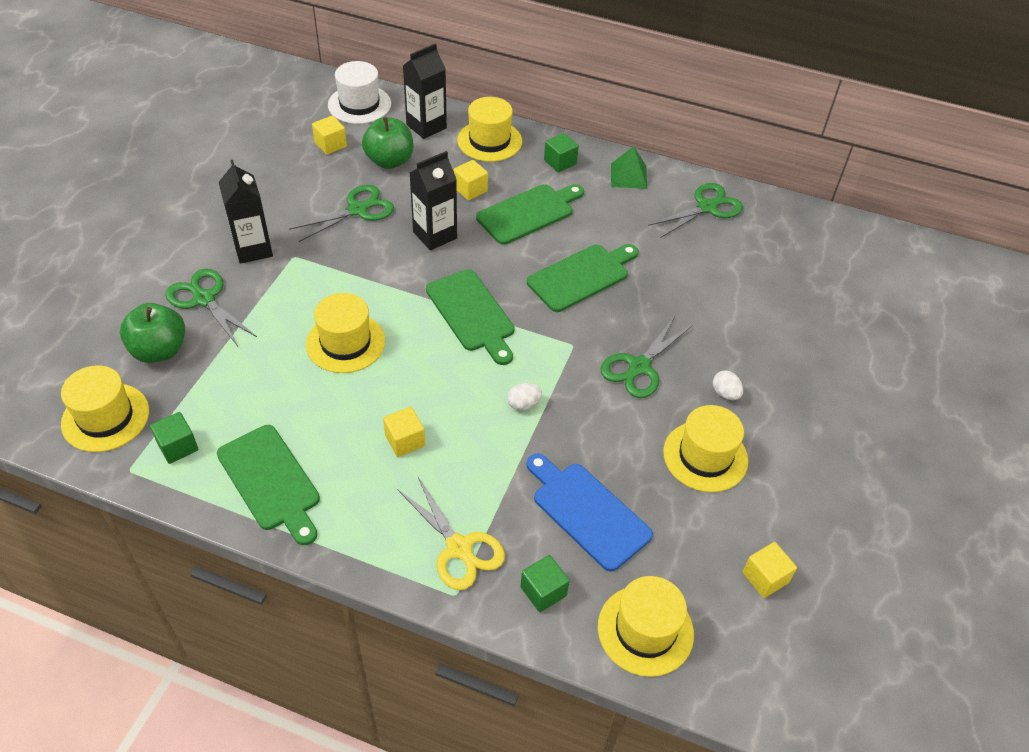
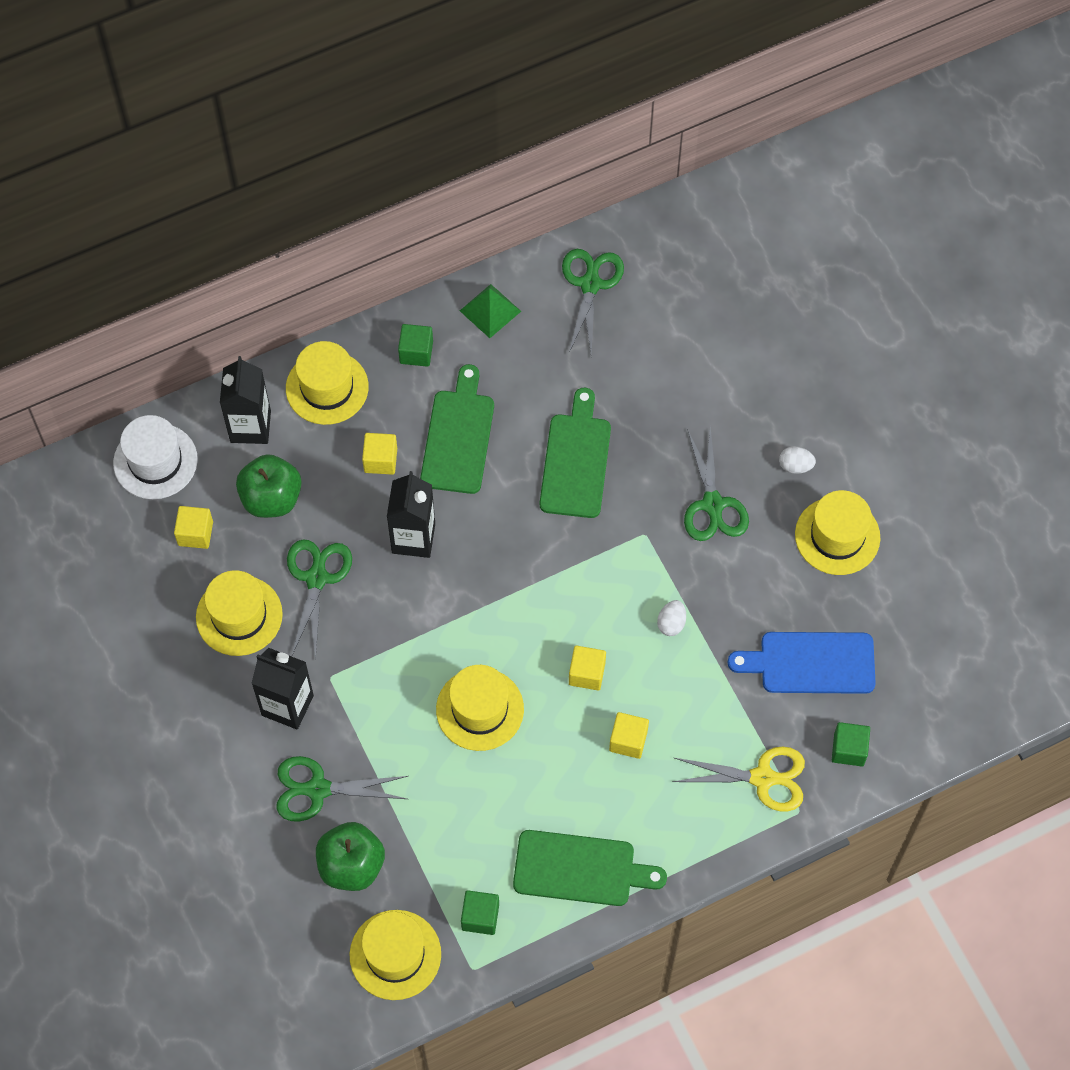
camera: 45 degrees left, 15 degrees up
(472, 314) = (539, 584): green cutting board -> none
(645, 630) = (936, 708): yellow hat -> yellow hat (239, 615)
(765, 578) = (967, 592): yellow cube -> yellow cube (587, 673)

